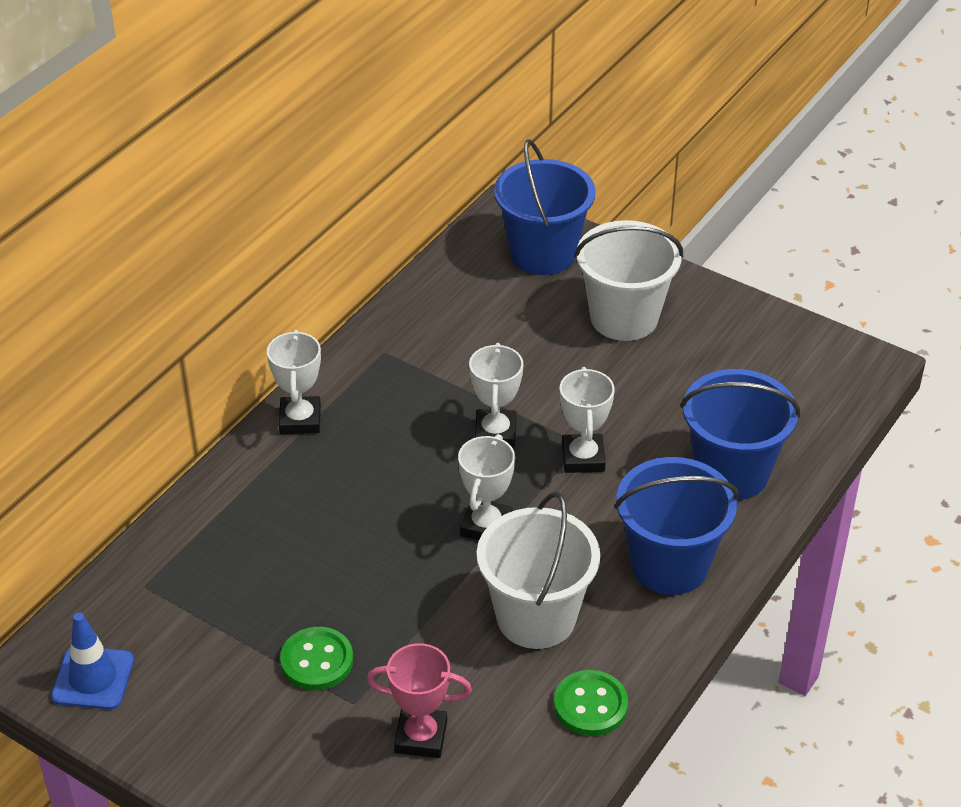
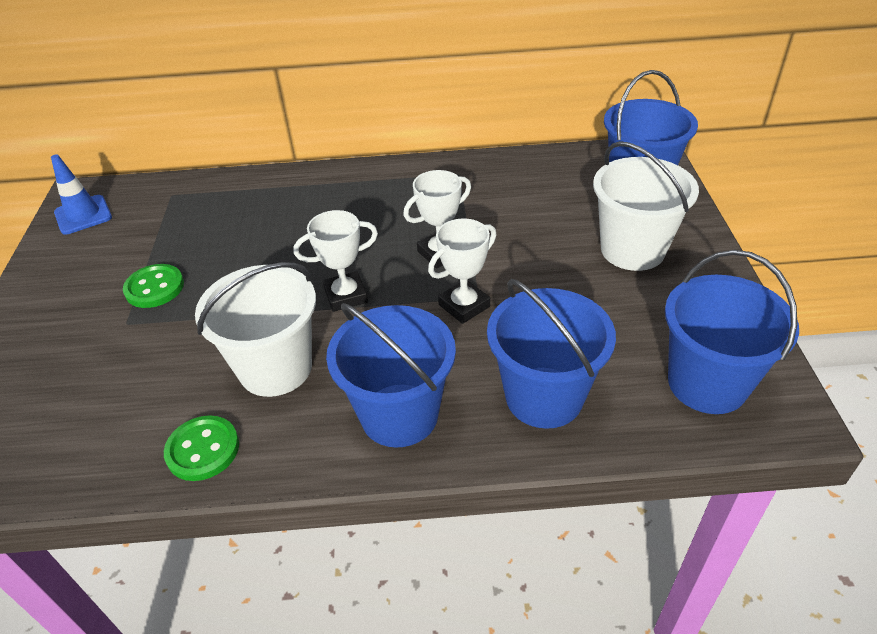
camera: 55 degrees right, 0 degrees up
(300, 420) = (362, 175): white trophy -> none
(421, 736) = (112, 371): pink trophy -> none
(802, 381) = (707, 383): none -> blue bucket

